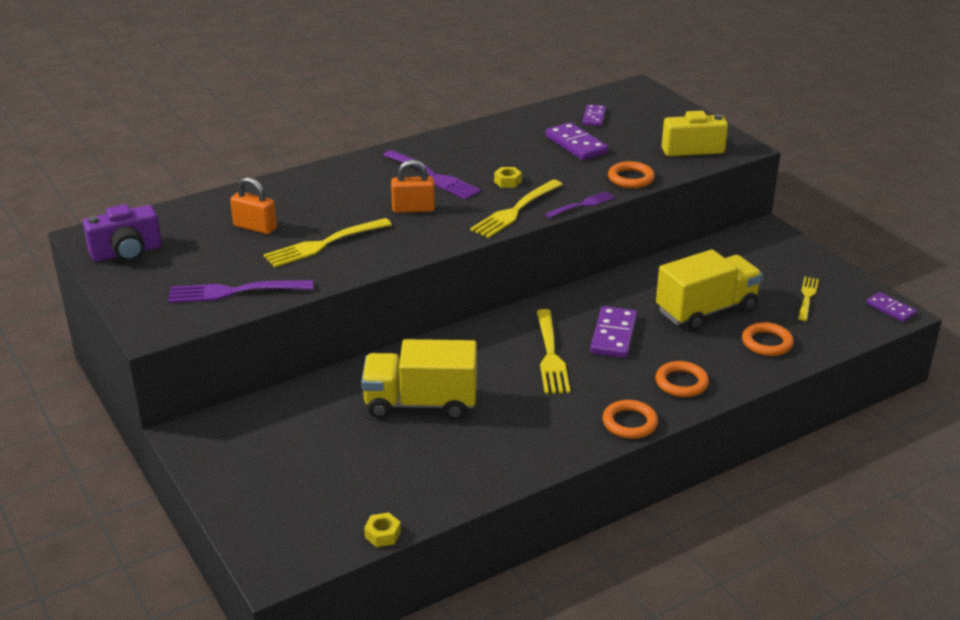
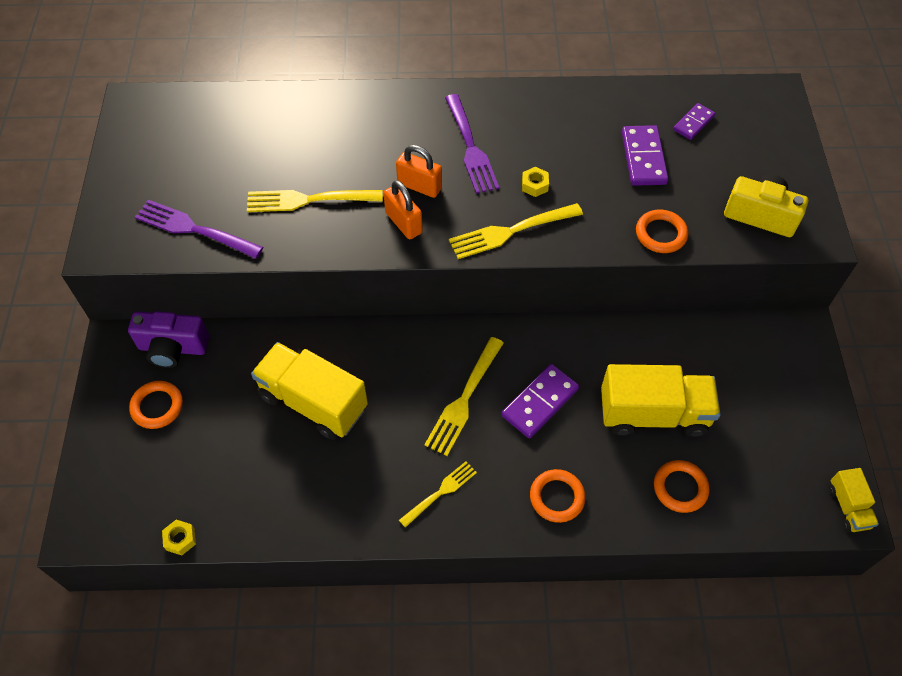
camera: 30 degrees right, 25 degrees up
(127, 252) = (147, 137): purple camera -> purple camera (173, 348)
(255, 227) = (268, 150): orange padlock -> orange padlock (403, 223)
(582, 205) = (581, 252): purple fork -> none
(629, 423) = (471, 523): orange ring -> orange ring (157, 406)
(807, 297) = (771, 446): yellow fork -> yellow fork (440, 493)
(890, 309) = (848, 507): purple domino -> yellow truck

